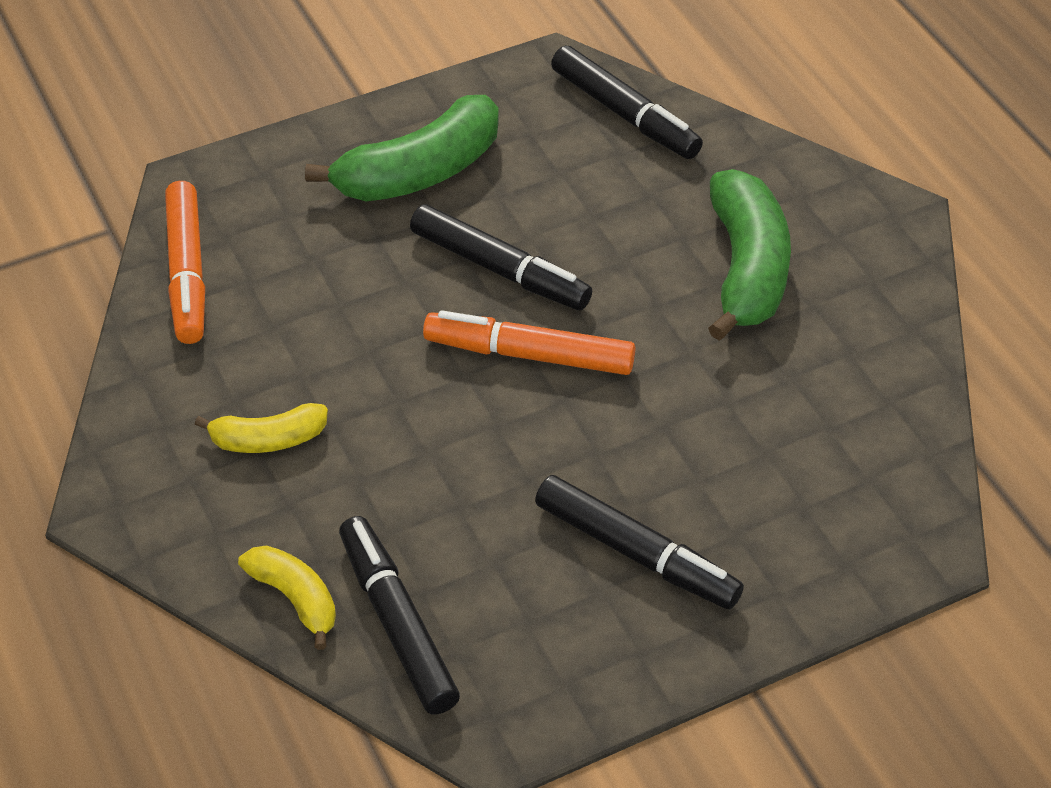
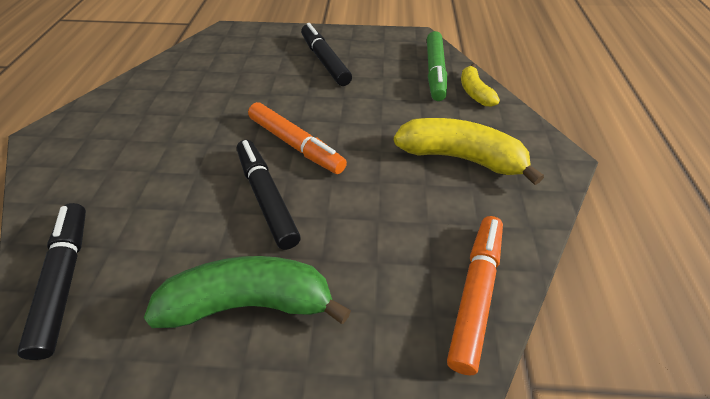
camera: 150 degrees left, 0 degrees up
(268, 439) = (460, 158): yellow banana -> yellow banana, size x1.81
(397, 623) = (435, 72): black marker -> green marker
(746, 269) = (147, 141): green banana -> none

